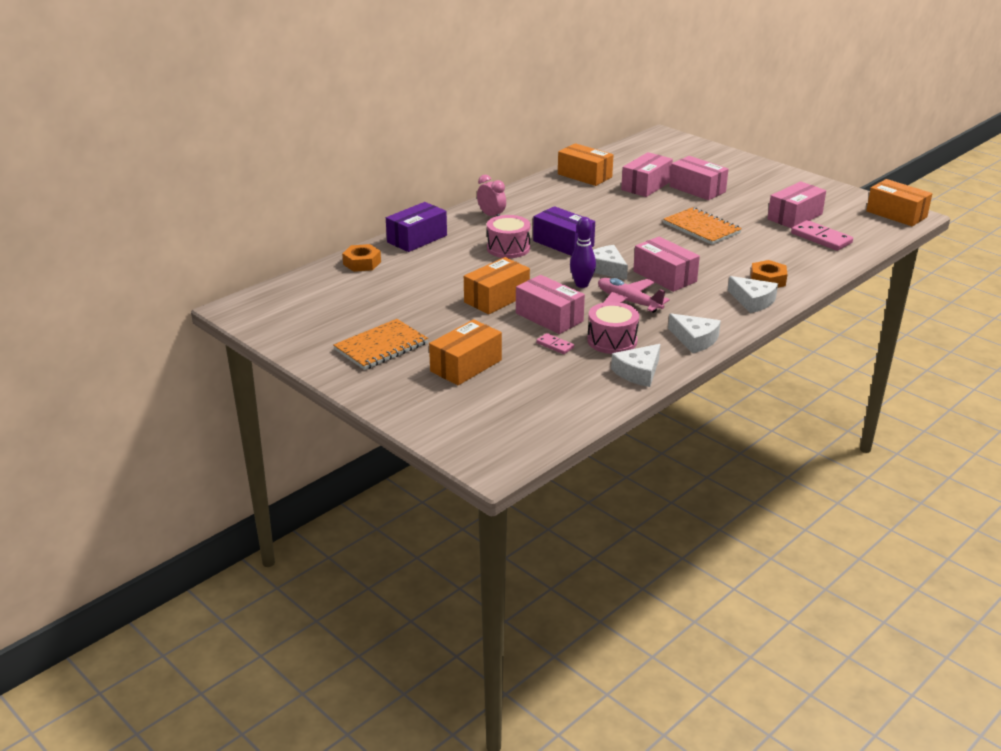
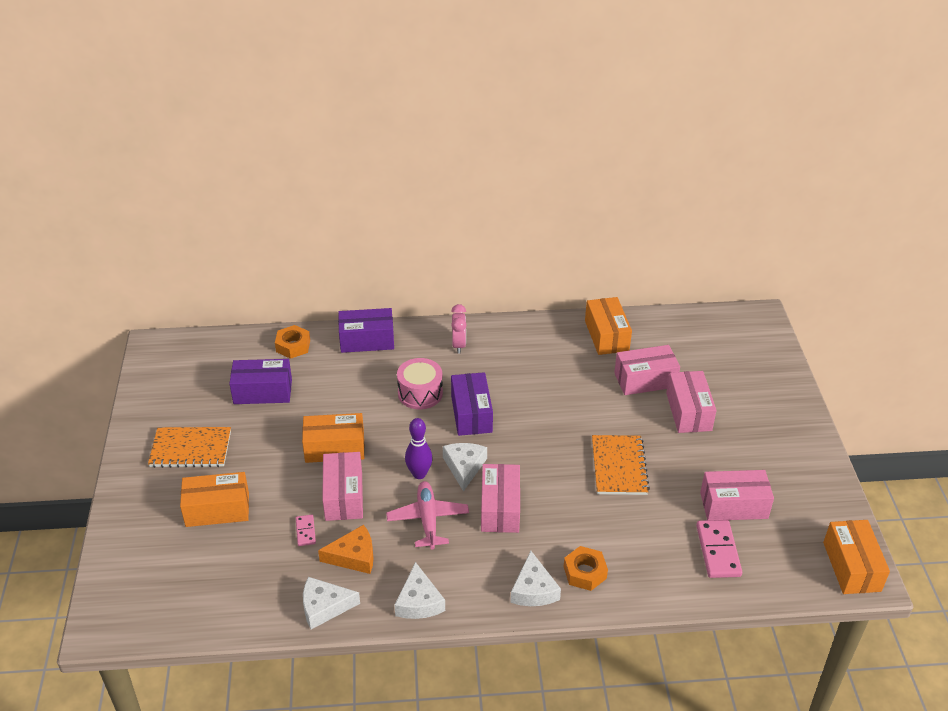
camera: 40 degrees right, 10 degrees up
(383, 294) = (263, 391): none -> purple box
(612, 341) = (353, 556): pink drum -> orange cheese

